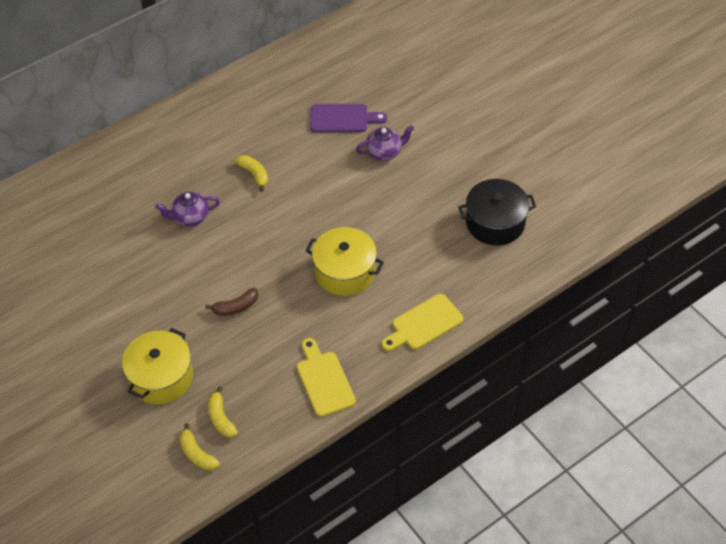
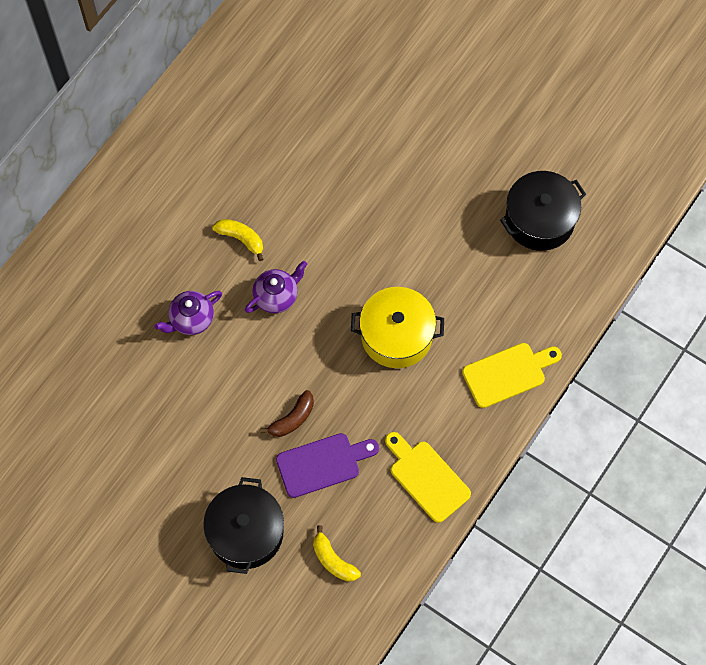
camera: 20 degrees left, 15 degrees up
(161, 377) = (246, 532): yellow pot -> black pot
(197, 454) = (325, 611): yellow banana -> none
(343, 119) = (314, 131): purple cutting board -> purple cutting board (322, 464)
(384, 152) = (381, 163): purple teapot -> purple teapot (276, 296)
(424, 324) = (508, 373): yellow cutting board -> yellow cutting board turned 150 degrees counterclockwise

